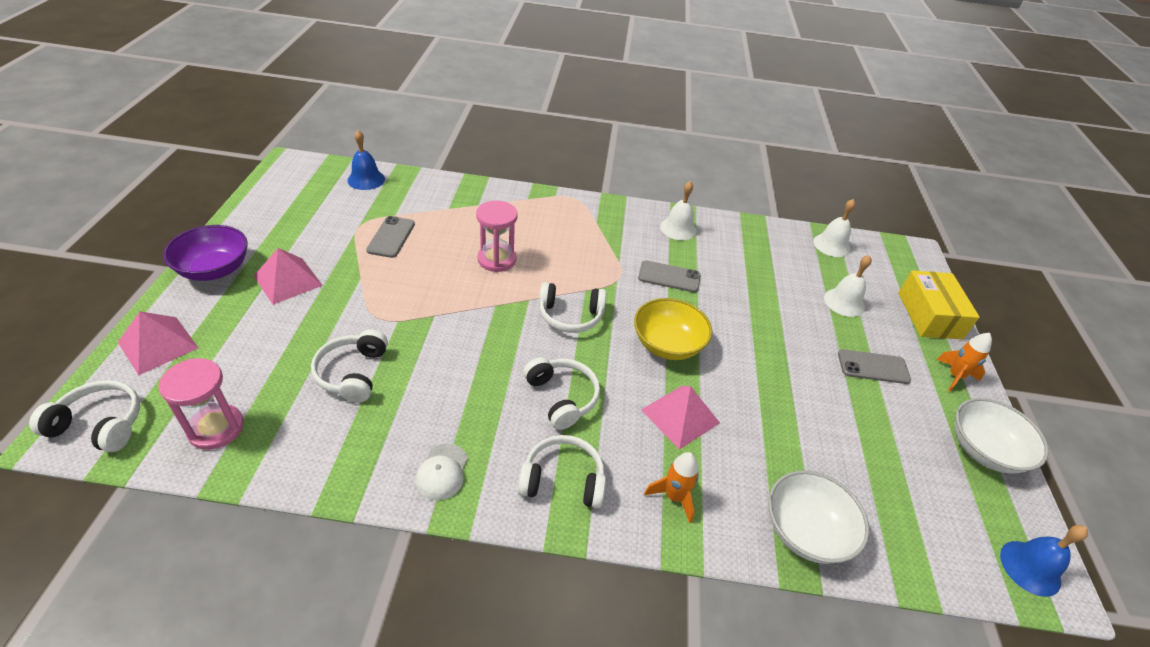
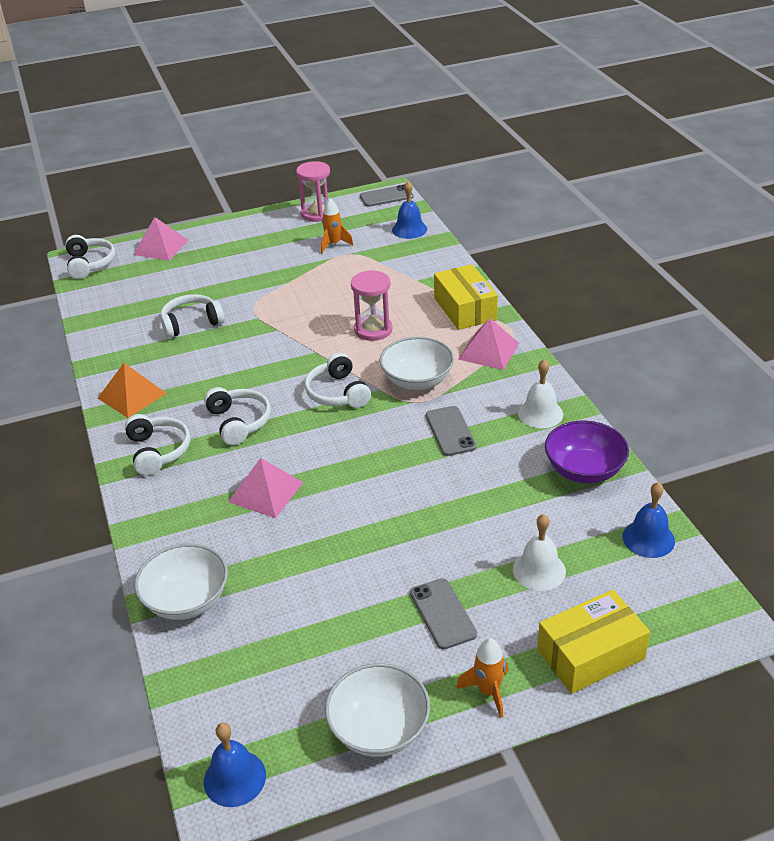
camera: 70 degrees right, 5 degrees down
(214, 269) = (242, 228): purple bowl -> purple bowl (584, 470)
(216, 428) = (111, 299): pink hourglass -> pink hourglass (317, 214)
(288, 280) = (258, 257): pink pyramid -> pink pyramid (489, 351)
(391, 237) = (348, 272): grey phone -> grey phone (386, 196)
(442, 472) = (132, 395): white cap -> orange pyramid
(517, 204) = (465, 309): none -> yellow box
(562, 397) = (239, 422): white headphones -> white headphones turned 60 degrees counterclockwise
(590, 266) = (417, 380): none -> white bowl
(667, 345) = (349, 459): yellow bowl -> none
(674, 497) = (176, 513): orange rocket -> orange rocket (333, 244)
(831, 245) = (648, 538): white bell -> blue bell

